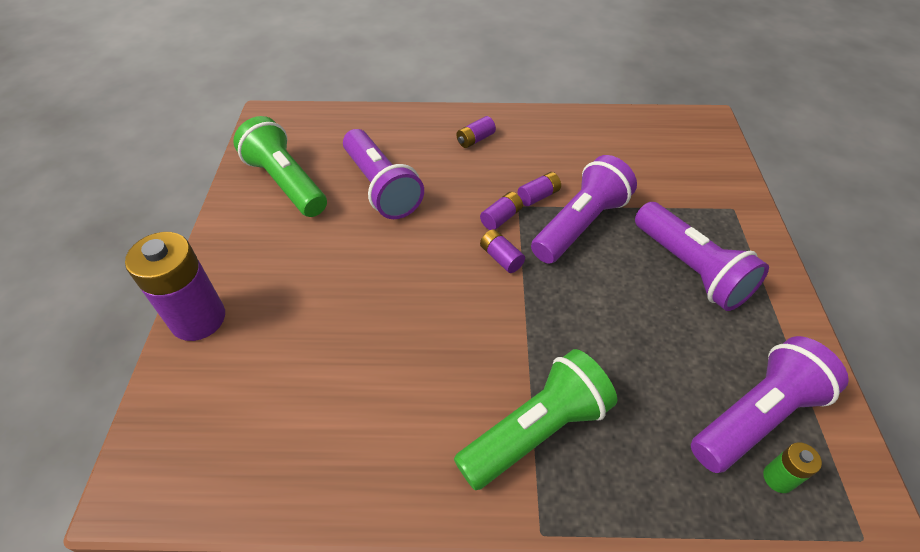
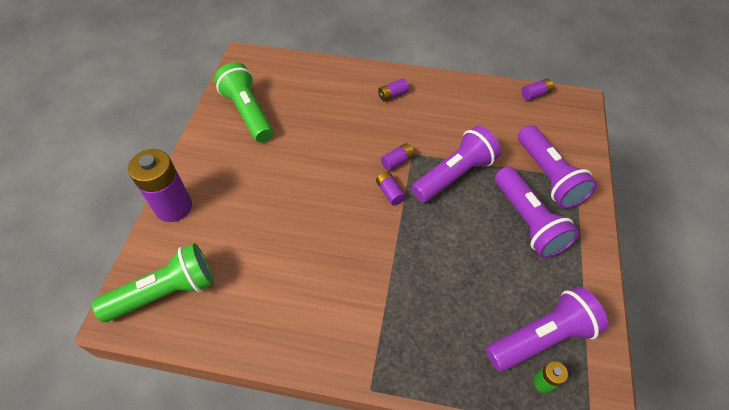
camera: 10 degrees right, 5 degrees up
(381, 187) = (315, 125): purple flashlight -> purple flashlight (548, 176)
(535, 431) = (383, 321): green flashlight -> green flashlight (165, 292)
(538, 196) = (429, 148): purple battery -> purple battery (535, 94)

